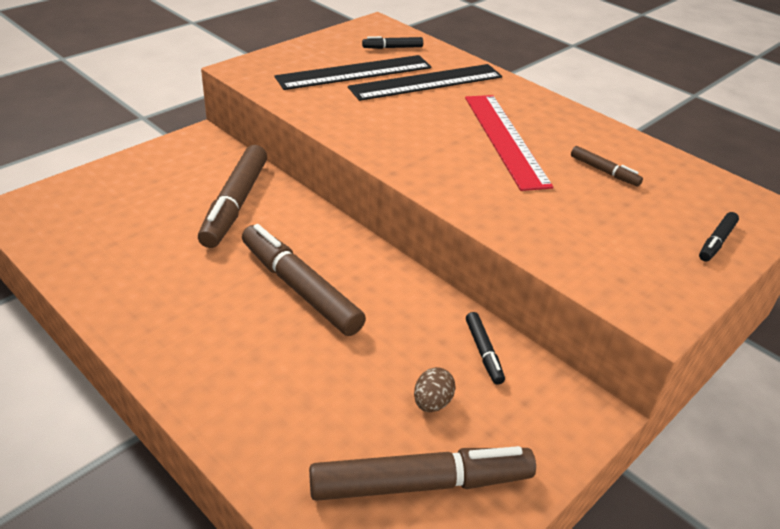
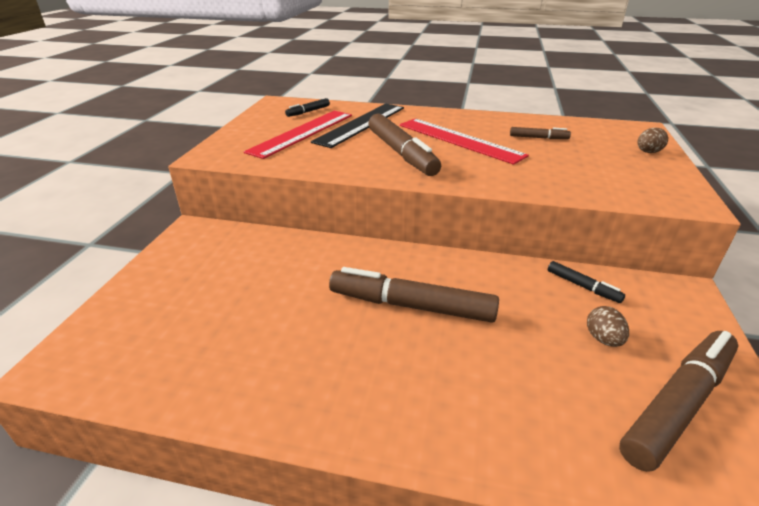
camera: 30 degrees left, 5 degrees down
(235, 204) = (283, 267): brown marker -> brown marker (401, 153)
(354, 72) = (302, 133): black ruler -> red ruler
(716, 242) = (648, 152): black marker -> brown egg

